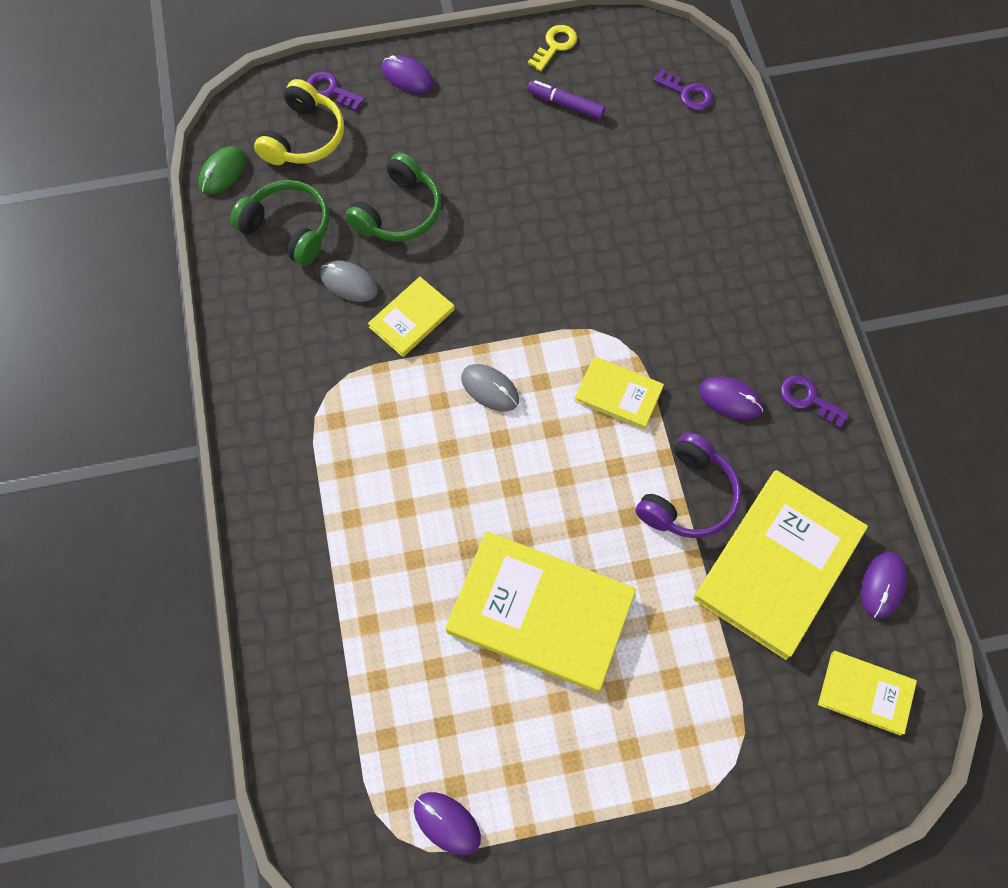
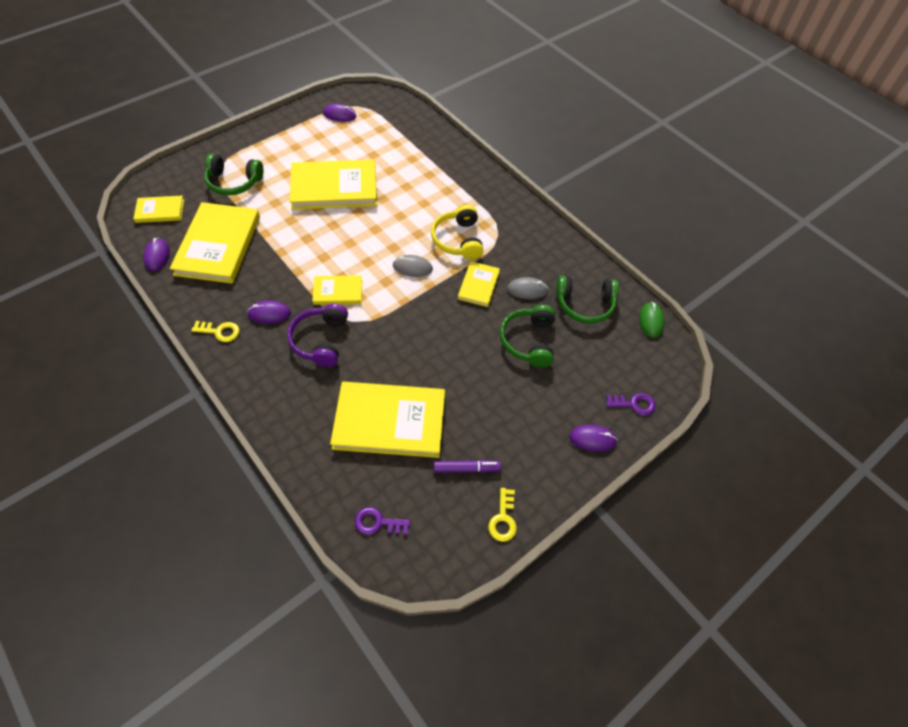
camera: 150 degrees right, 10 degrees down
(304, 137) = (623, 364): yellow headphones -> yellow headphones (458, 240)
(627, 187) = (389, 421): none -> yellow book
(688, 497) = (277, 257): purple headphones -> purple headphones (320, 340)
(717, 710) = (234, 182): none -> green headphones
(808, 399) = (220, 331): purple key -> yellow key

